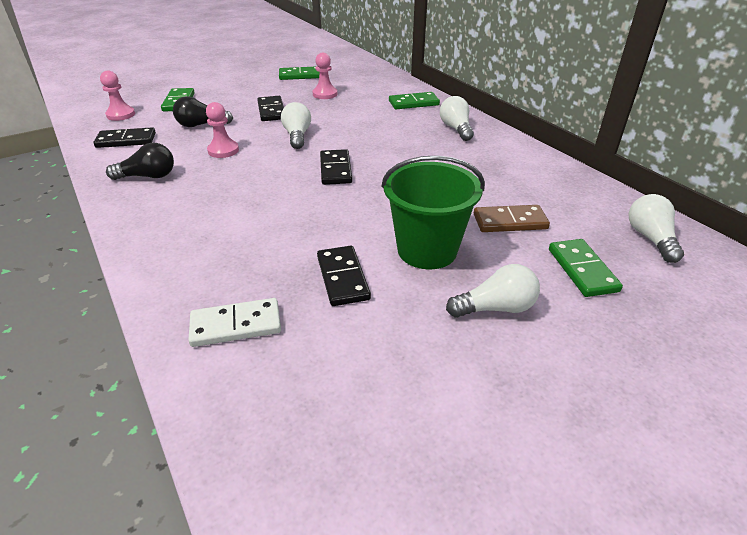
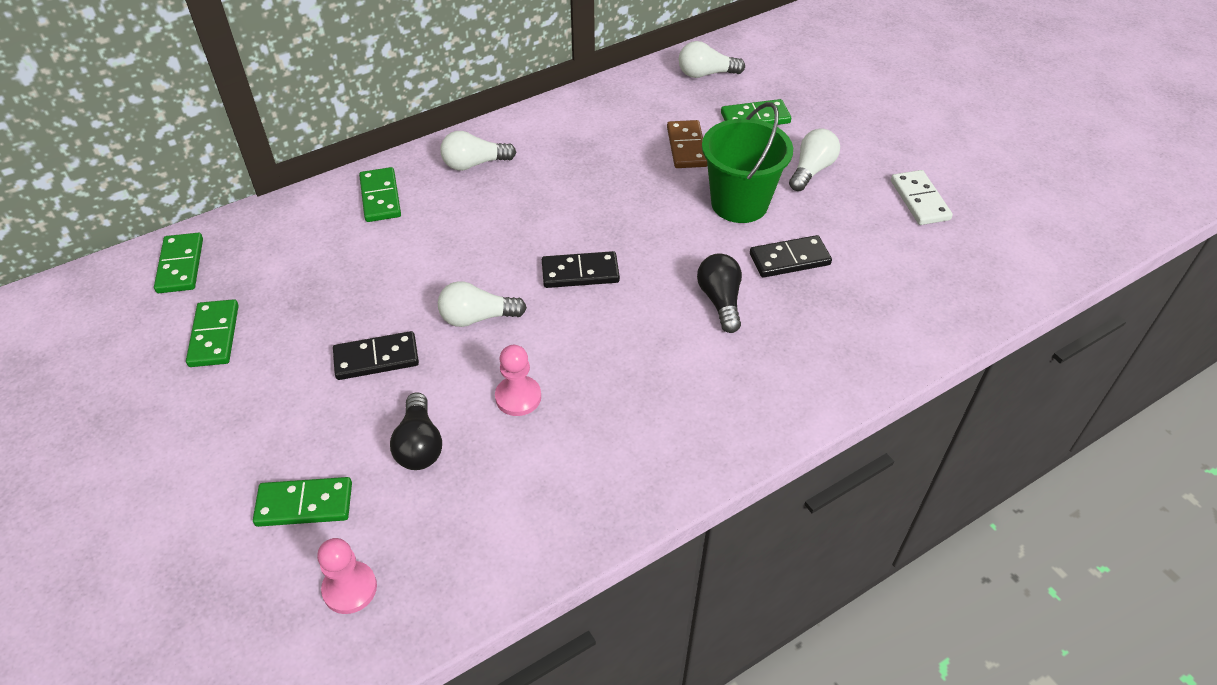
camera: 90 degrees left, 10 degrees up
(126, 140) = (469, 541): black domino -> none
(148, 176) = (596, 471): black light bulb -> black light bulb (720, 301)
(236, 325) = (866, 326): white domino -> white domino (919, 200)
(325, 94) = (319, 296): pink pawn -> none
(353, 65) = (181, 265): none -> green domino
(495, 308) = (811, 170): white light bulb -> white light bulb turned 45 degrees clockwise

